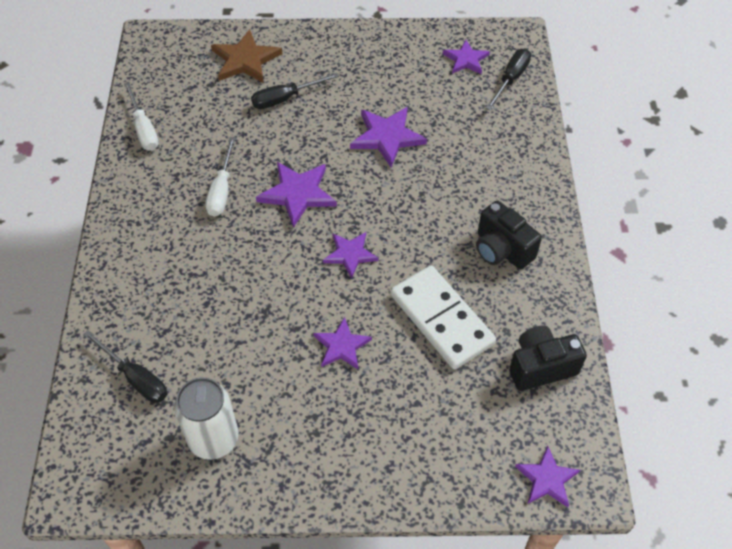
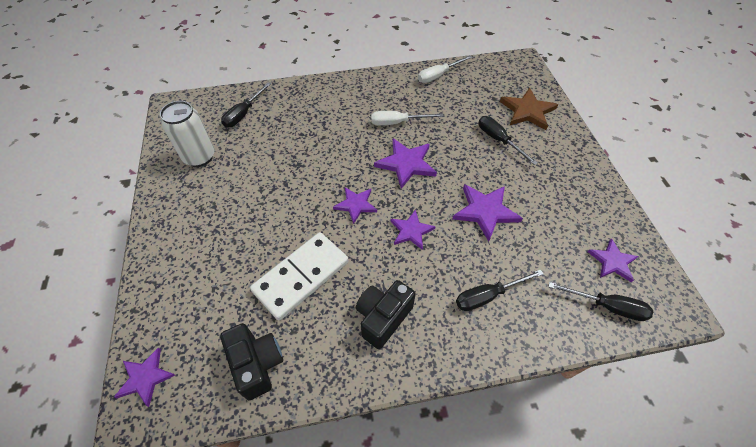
camera: 80 degrees right, 0 degrees up
(342, 346) = (272, 212): purple star -> purple star (411, 231)
(488, 160) = (487, 296): none -> black screwdriver

